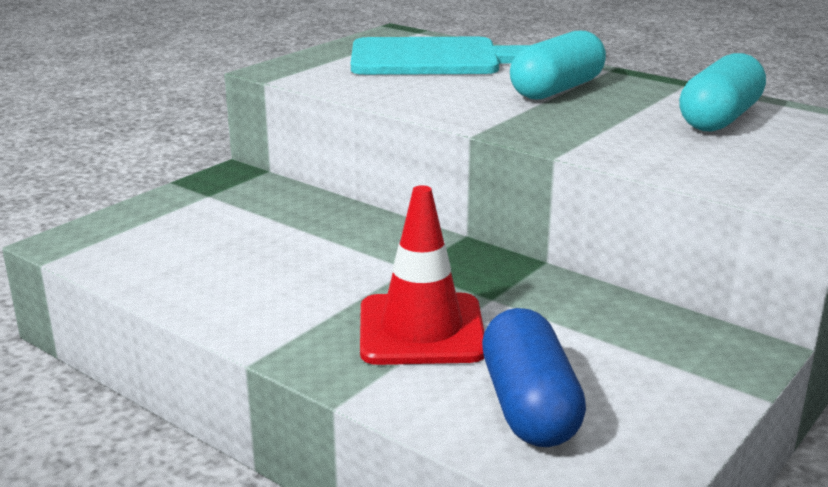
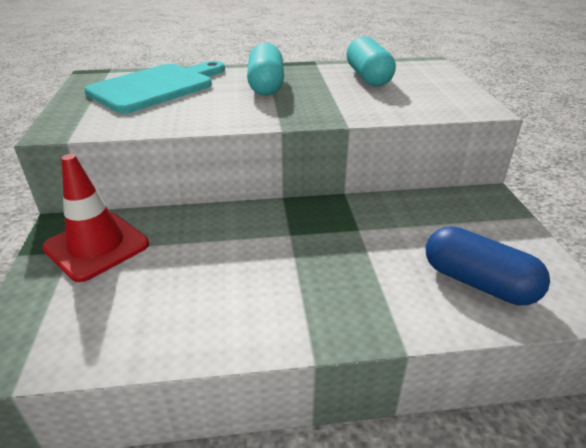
camera: 45 degrees left, 10 degrees up
(421, 330) = (362, 270): red traffic cone -> red traffic cone (96, 246)

